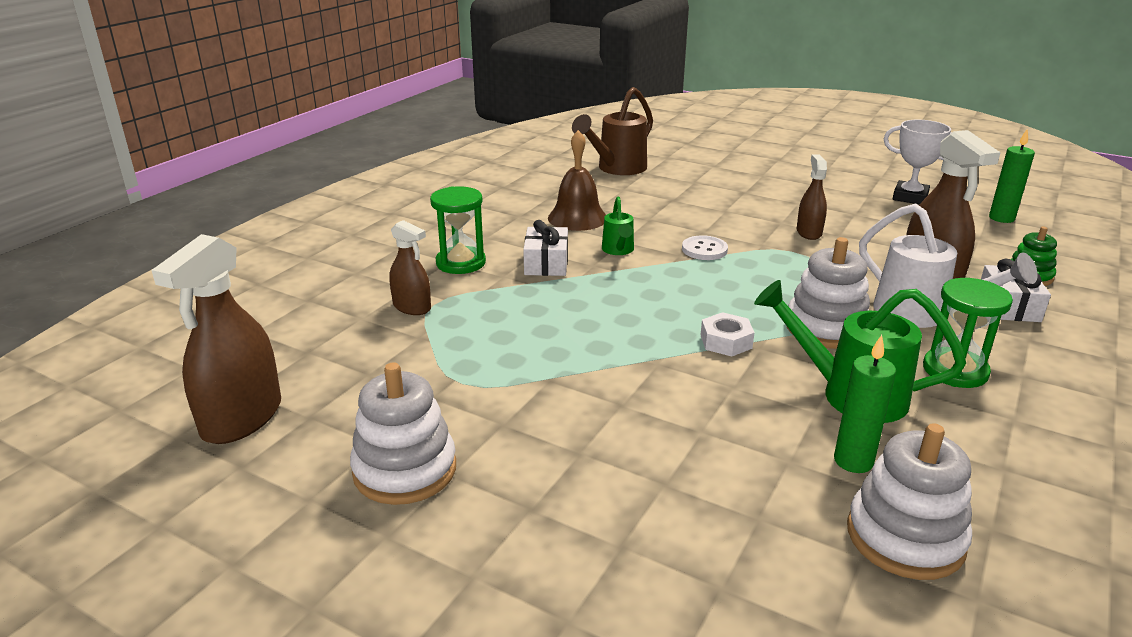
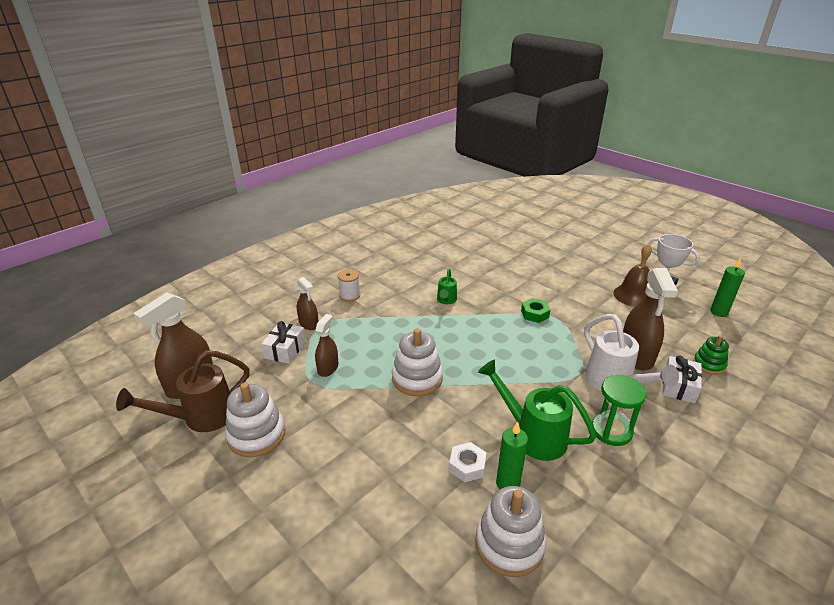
camera: 15 degrees right, 5 degrees up
(460, 263) = (350, 295): green hourglass -> white spool
(546, 263) = (398, 304): white gift -> white gift (285, 350)
(577, 218) = (434, 271): brown bell -> brown bell (634, 296)
(616, 169) = (477, 235): brown watering can -> brown watering can (200, 418)
(704, 250) = (500, 308): white button -> none
(726, 341) = (476, 381): white nut -> white nut (467, 466)
(759, 250) = (534, 314): none -> green nut
(809, 232) = (575, 304): brown spray bottle -> brown spray bottle (328, 368)
(826, 328) = (545, 382): white stacking toy -> white stacking toy (417, 378)

